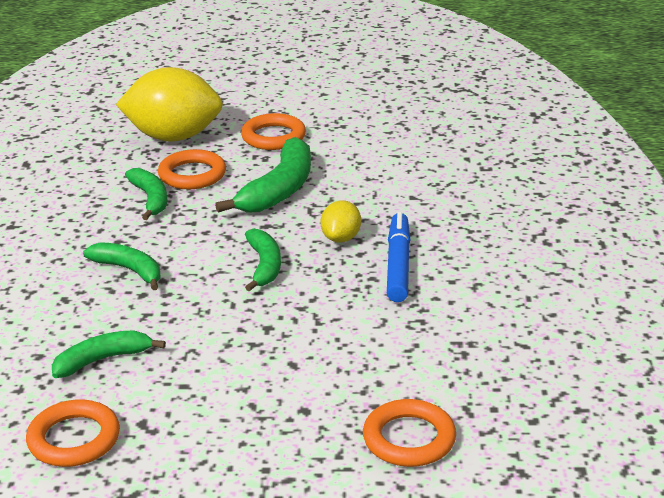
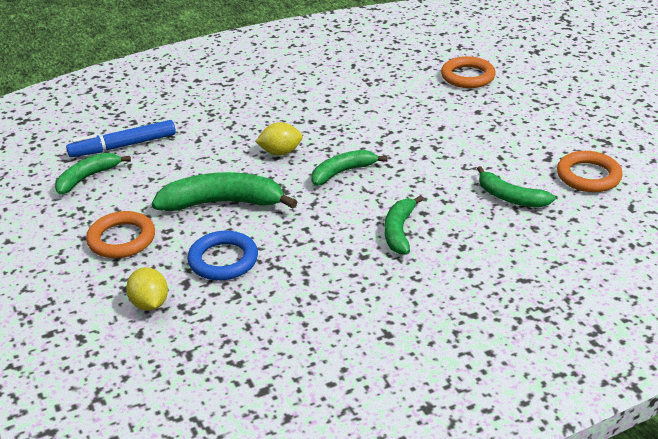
camera: 115 degrees left, 5 degrees up
(150, 199) = (282, 267): green banana -> green banana (87, 178)
(173, 137) = (150, 304): yellow lemon -> yellow lemon, size x0.48
(192, 175) = (223, 260): orange ring -> blue ring
(398, 265) = (299, 121): blue marker -> blue marker (123, 146)

